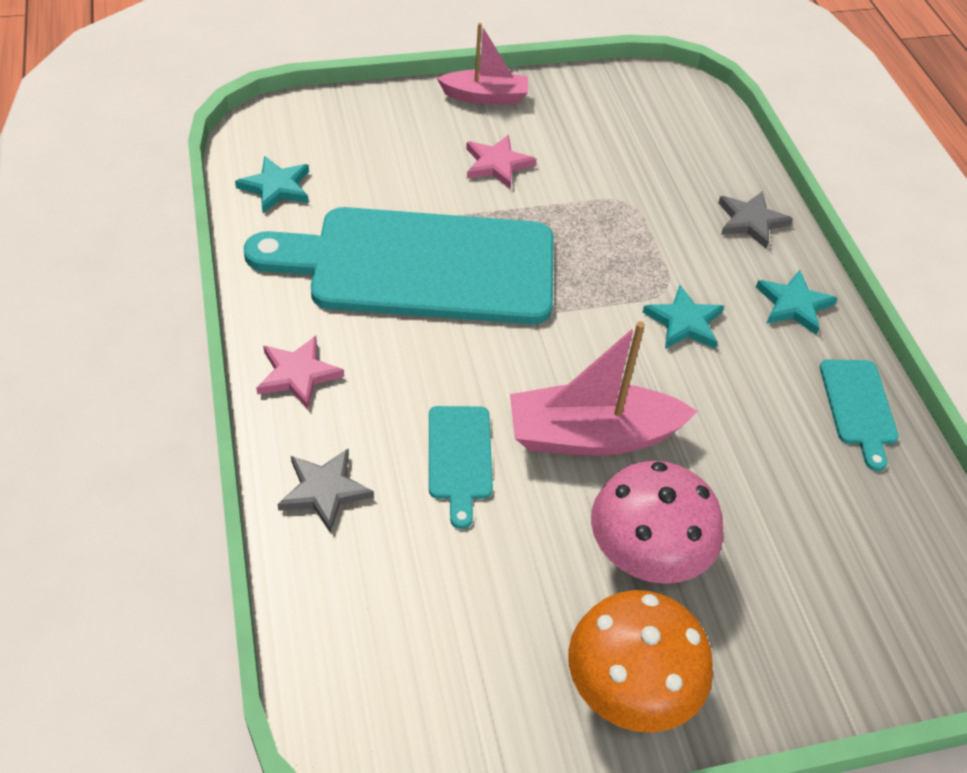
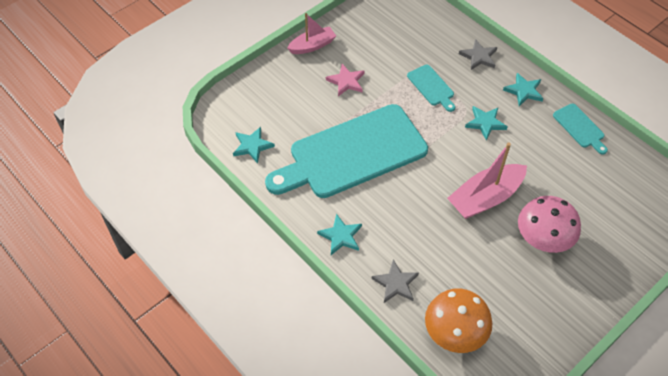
camera: 25 degrees left, 5 degrees up
(298, 374) = (341, 236): pink star -> turquoise star
(459, 458) = (439, 238): turquoise cutting board -> turquoise cutting board (431, 87)
(630, 687) = (574, 298): orange mushroom -> orange mushroom (454, 333)

